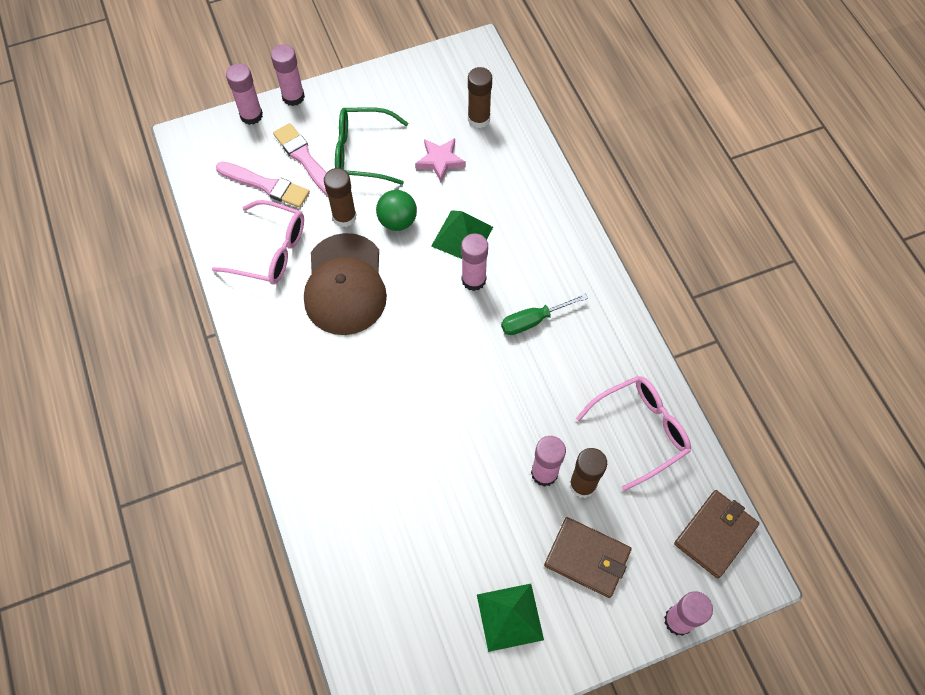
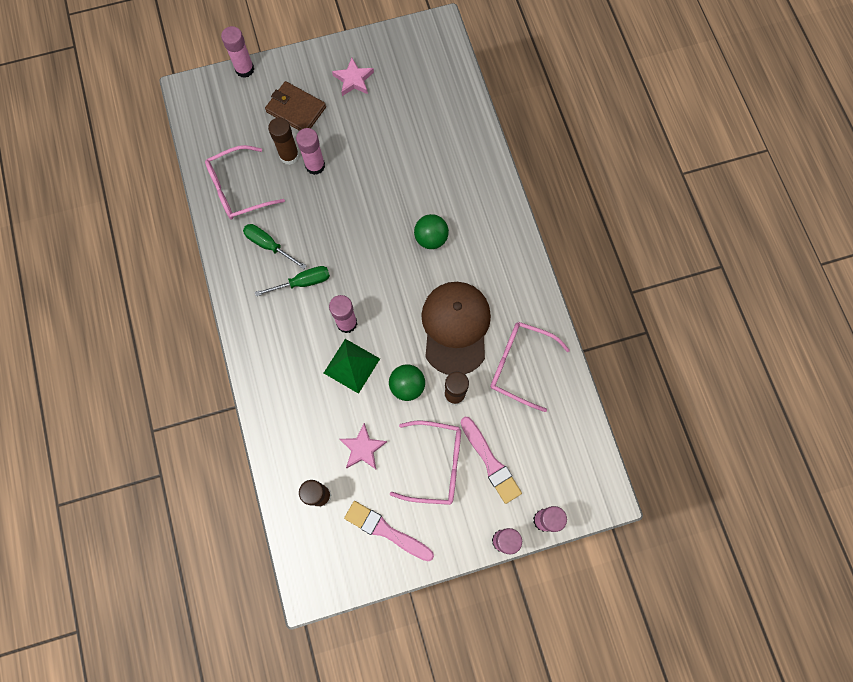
camera: 175 degrees left, 10 degrees up
(266, 185) = (526, 435): pink brush -> pink brush (386, 530)
(362, 153) = (436, 464): green glasses -> pink glasses
(379, 387) = (431, 238): none -> green ball
(510, 617) = (353, 79): green pyramid -> pink star
(584, 361) = (269, 245): none -> green screwdriver
(715, 534) = (205, 117): brown wallet -> none

